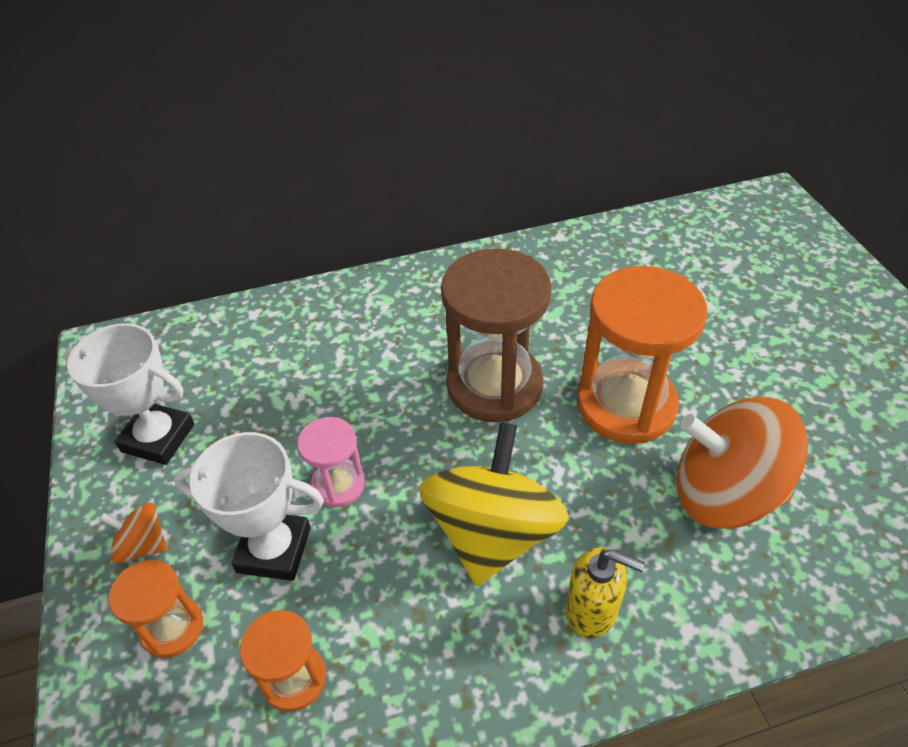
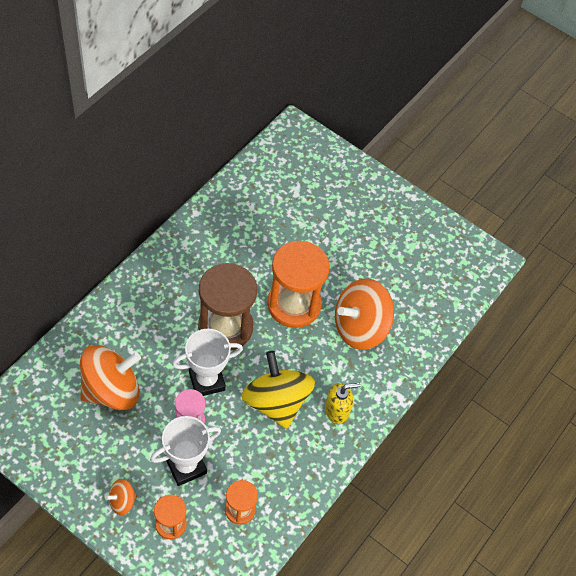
camera: 45 degrees left, 10 degrees up
(158, 438) = (77, 450): white trophy -> white trophy (207, 381)
(271, 387) = (111, 390): none -> orange spinning top

